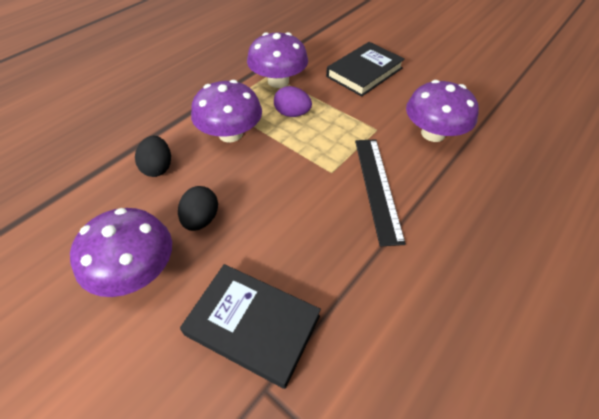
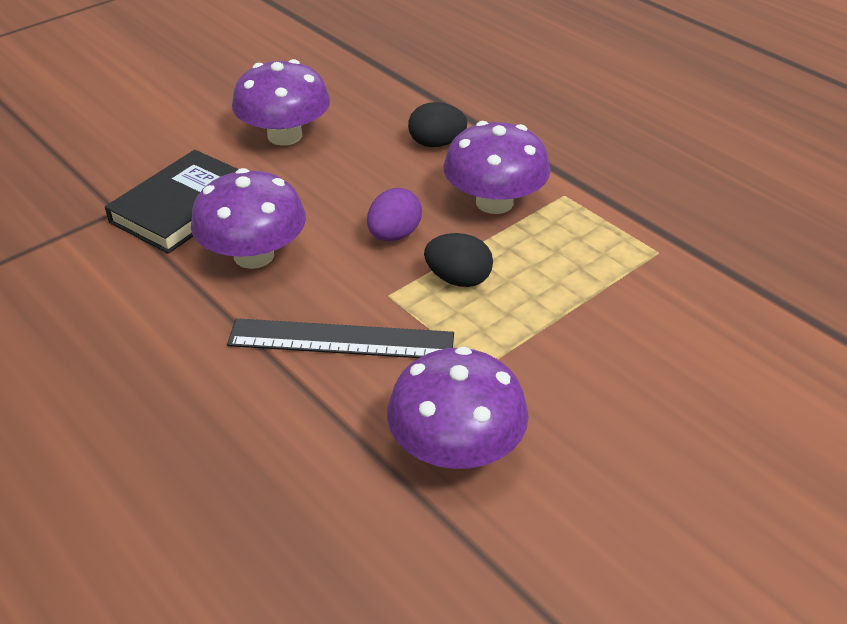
camera: 100 degrees right, 10 degrees down
(201, 219) = (338, 176): black egg -> black egg (458, 279)
(278, 81) = (635, 261): purple mushroom -> purple mushroom (254, 255)
(292, 114) = (537, 268): purple egg -> purple egg (394, 235)
(364, 72) = (672, 387): black book -> none

